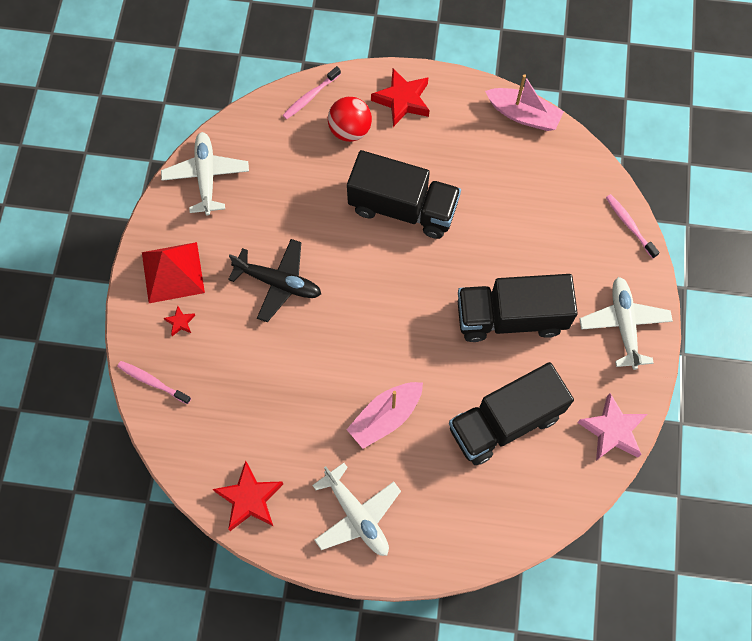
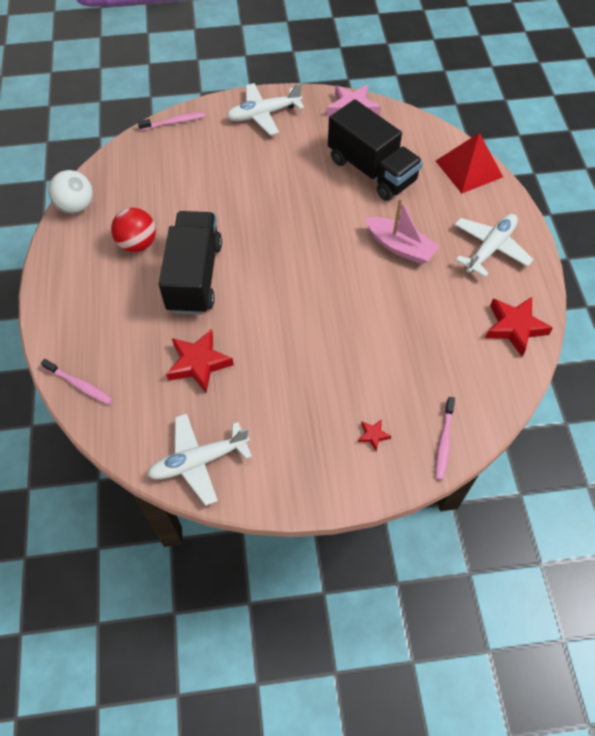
camera: 105 degrees left, 10 degrees down
(173, 272) = (321, 460): red pyramid -> red pyramid (468, 168)
(278, 282) = (302, 359): black plane -> none
(350, 130) = (116, 339): red ball -> red ball (137, 244)
(402, 100) = (73, 302): red star -> red star (198, 363)
(511, 317) = (280, 181): black truck -> none
(523, 115) = (76, 206): pink boat -> white ball
(629, 225) = (174, 122): pink toothbrush -> pink toothbrush turned 150 degrees counterclockwise

